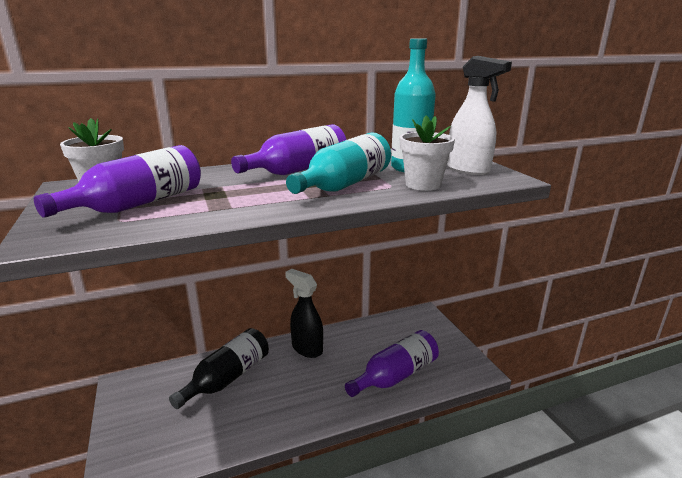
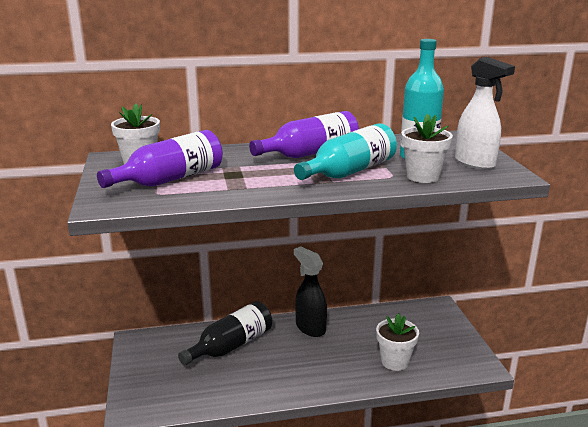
camera: 10 degrees right, 0 degrees up
(395, 375) = (395, 361): purple bottle -> white flower pot

